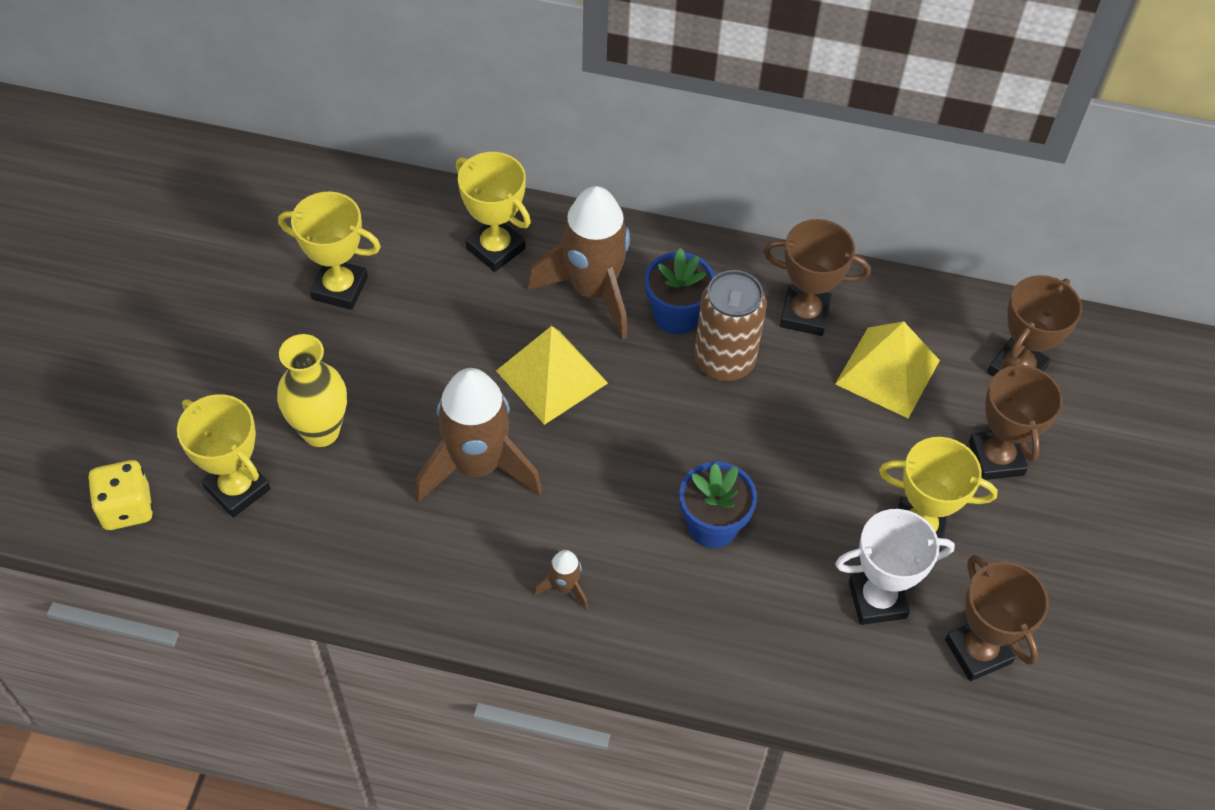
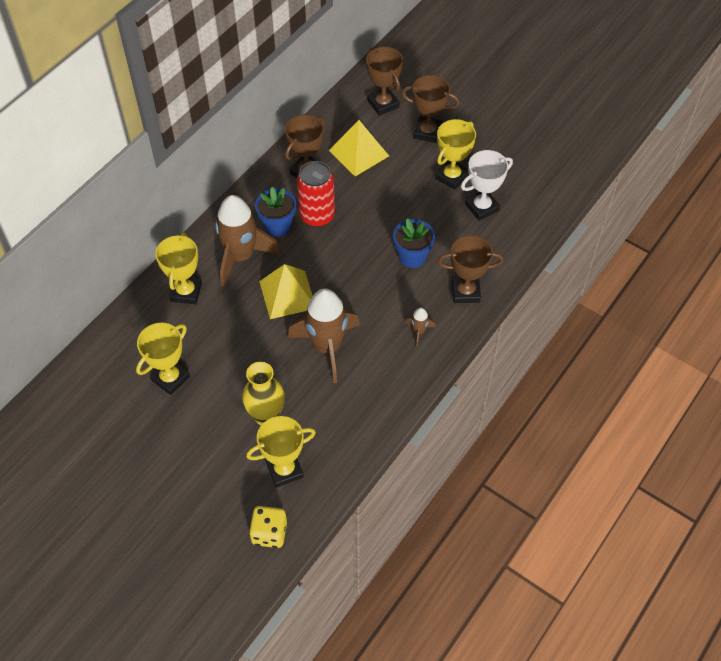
camera: 65 degrees left, 0 degrees up
(495, 248) = (186, 292): yellow trophy -> yellow trophy turned 60 degrees counterclockwise
(724, 360) = (317, 216): brown can -> red can
(877, 600) = (481, 207): white trophy -> white trophy turned 45 degrees clockwise
(978, 651) = (523, 181): brown trophy -> brown trophy (465, 292)

